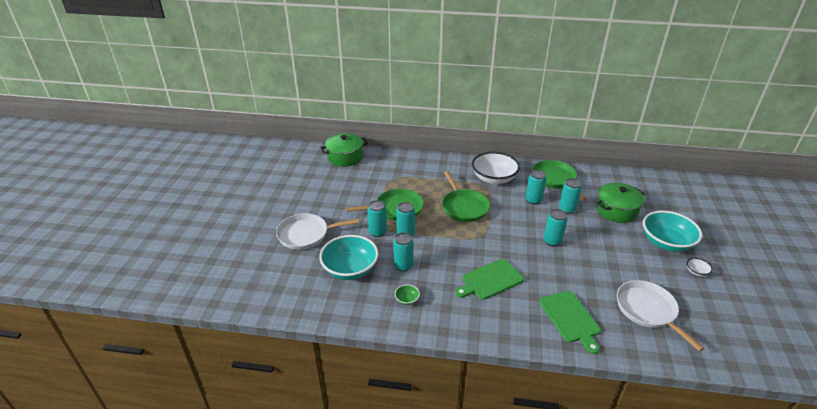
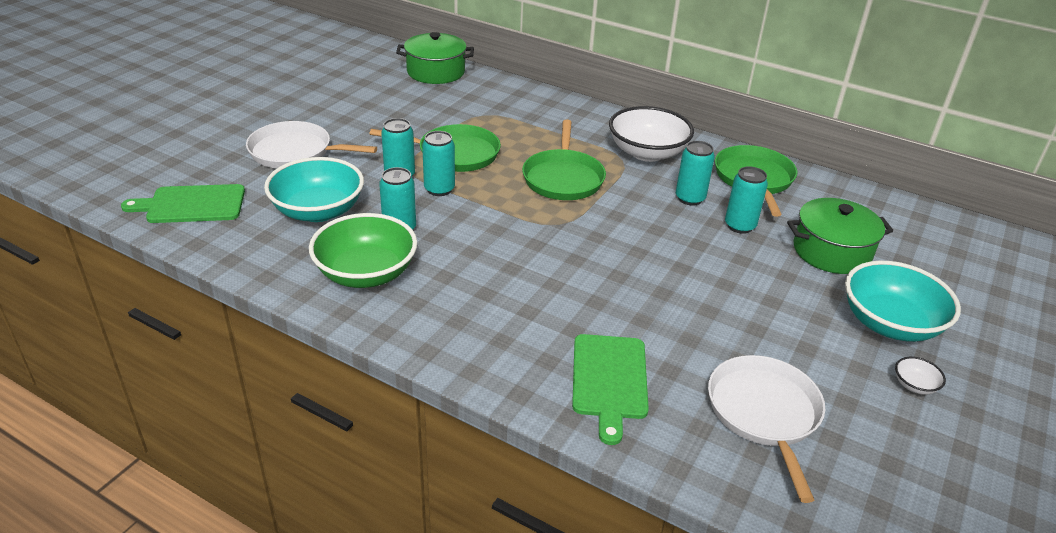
camera: 20 degrees right, 0 degrees up
(407, 299) = (366, 273): green bowl -> green bowl, size x2.45
(490, 280) = (519, 286): green cutting board -> green cutting board (192, 204)
(552, 241) = (673, 263): turquoise can -> none

